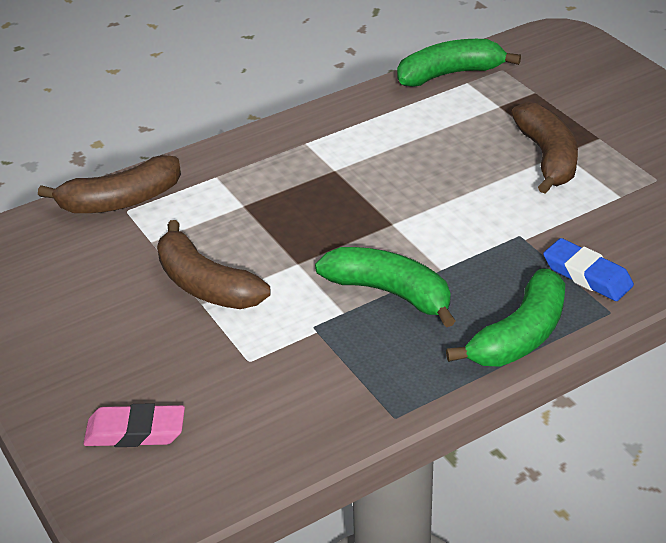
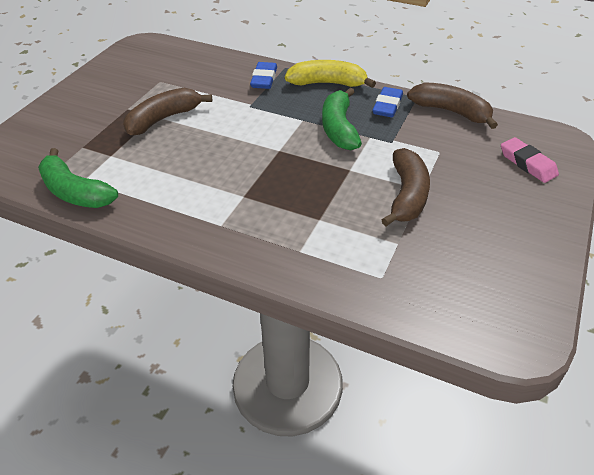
camera: 125 degrees left, 5 degrees up
(121, 201) = (375, 287): brown banana -> brown banana (451, 112)
(400, 369) = (387, 106): none -> blue eraser
(520, 335) = (327, 83): green banana -> yellow banana

